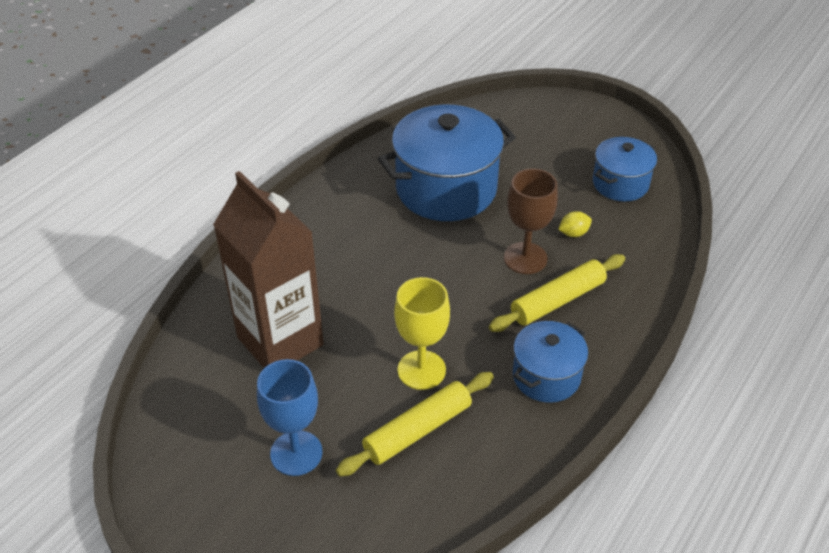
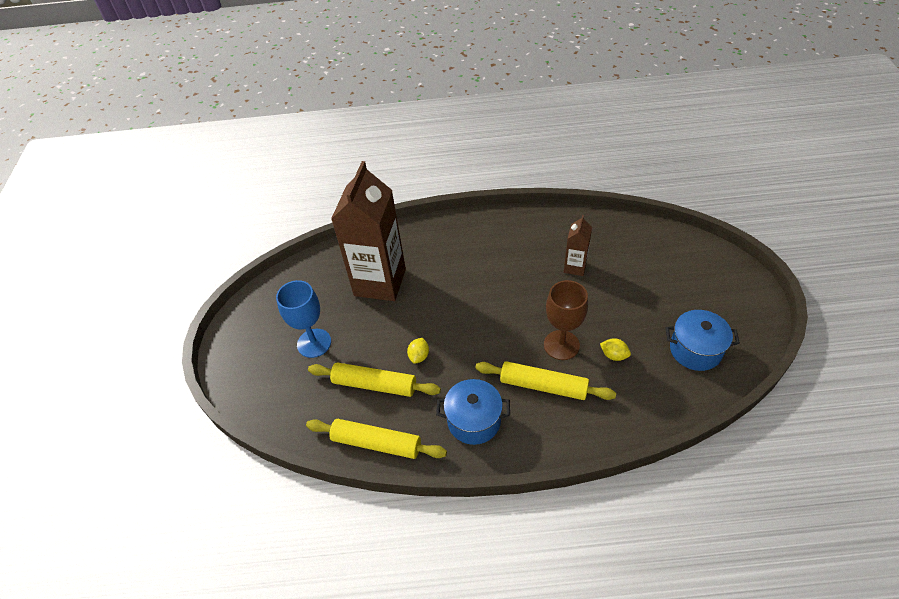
camera: 55 degrees right, 5 degrees up
(421, 370) = (419, 356): yellow goblet -> yellow lemon
(446, 189) = (575, 267): blue pot -> brown carton
(495, 473) = (376, 443): none -> yellow rolling pin

